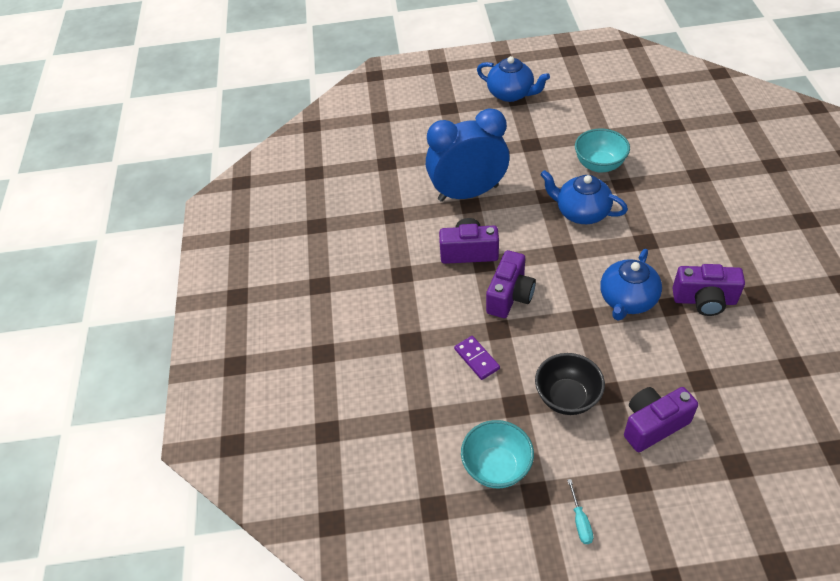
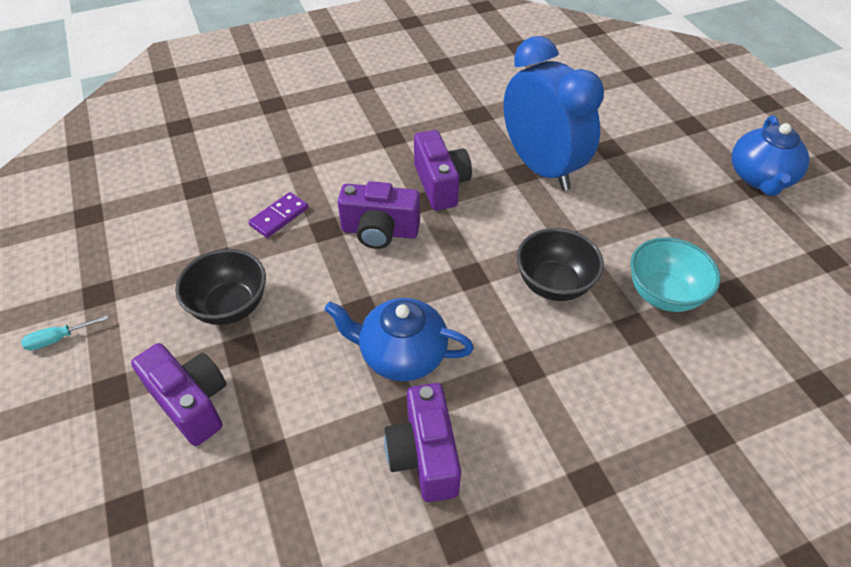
camera: 70 degrees right, 0 degrees up
(496, 467) = (134, 256): turquoise bowl -> none
(581, 212) = (554, 284): blue teapot -> black bowl

